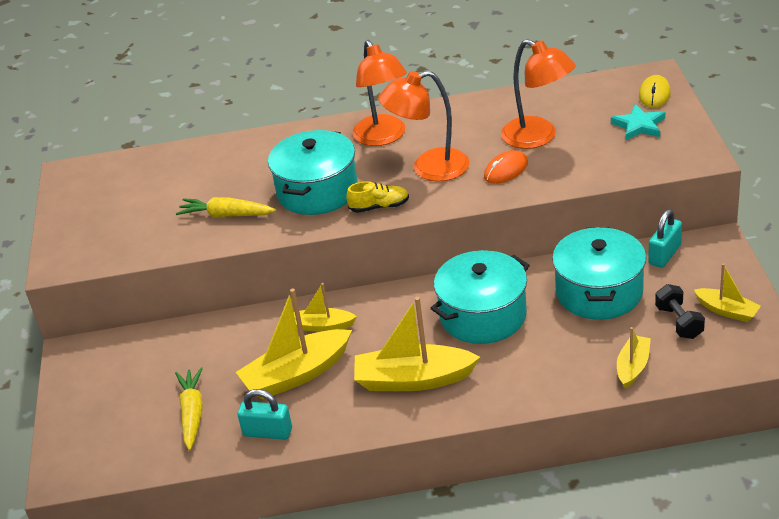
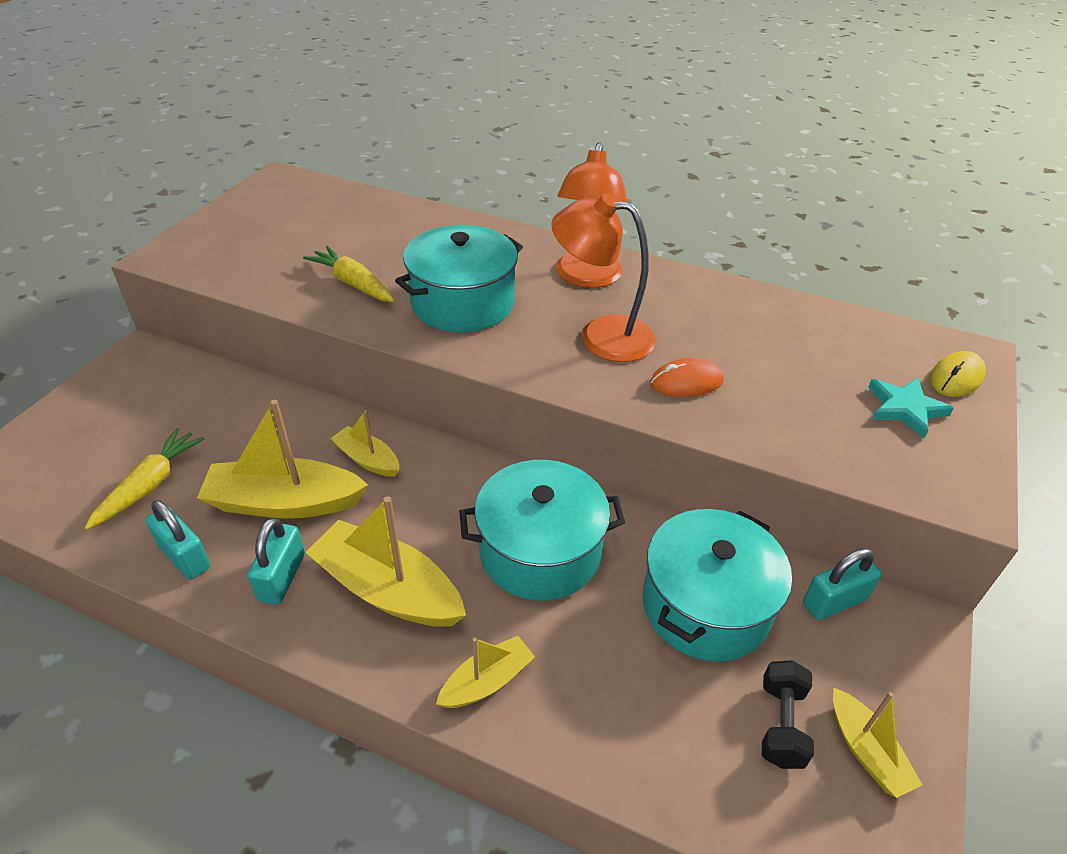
camera: 25 degrees right, 5 degrees up
(342, 408) = (282, 577): none -> turquoise padlock
(379, 207) = (505, 353): yellow shoe -> none
(538, 137) = (760, 361): orange lamp -> none
(632, 367) = (662, 757): yellow boat -> yellow boat (486, 681)

